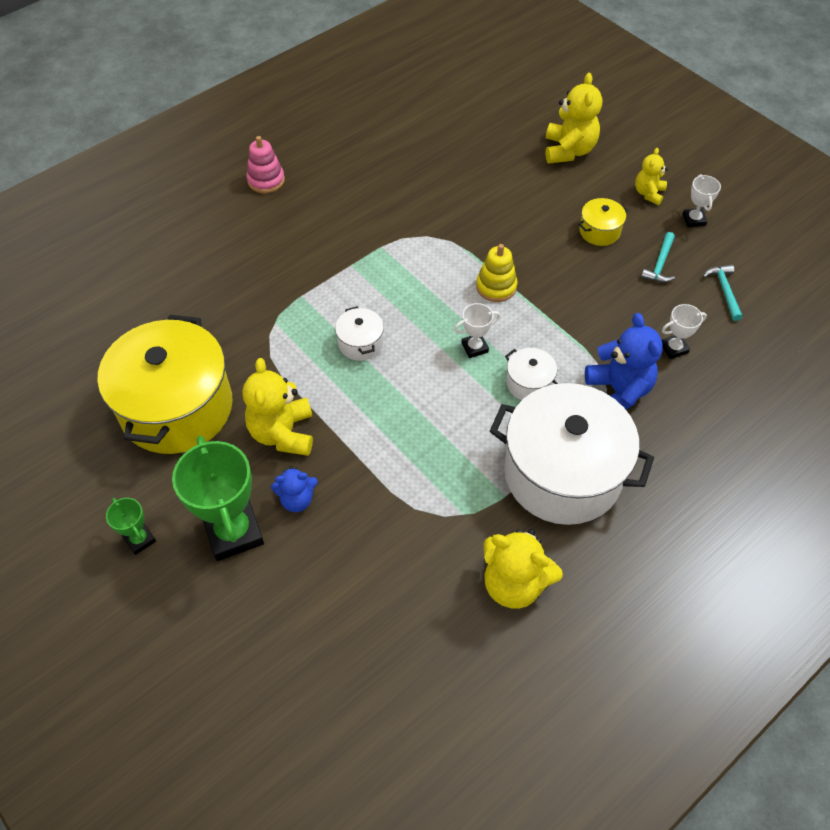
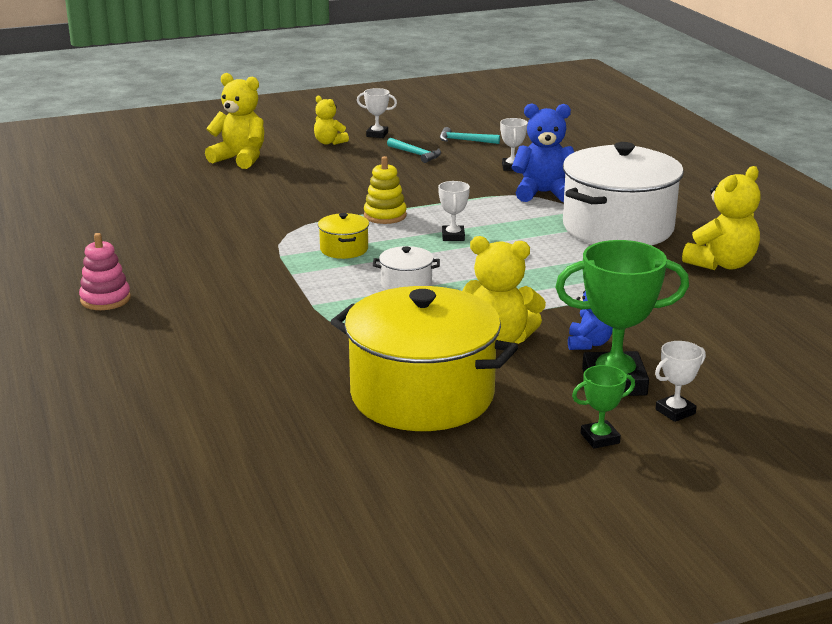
camera: 70 degrees left, 30 degrees down
(195, 587) = (675, 411): none -> white trophy
(529, 383) = (512, 223): white pot -> none
(599, 231) = (356, 167): yellow pot -> yellow pot (344, 249)

